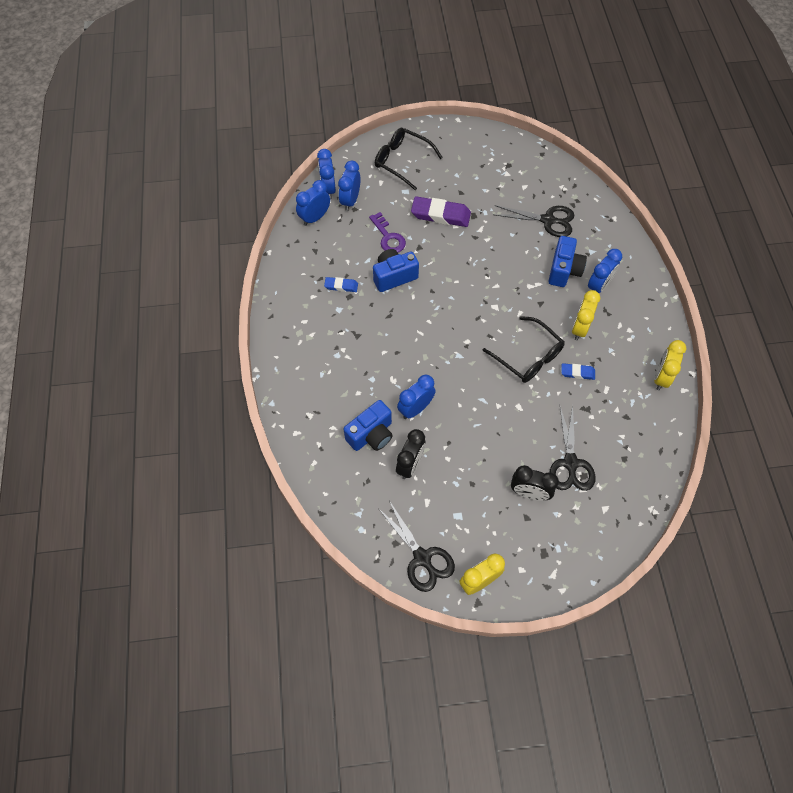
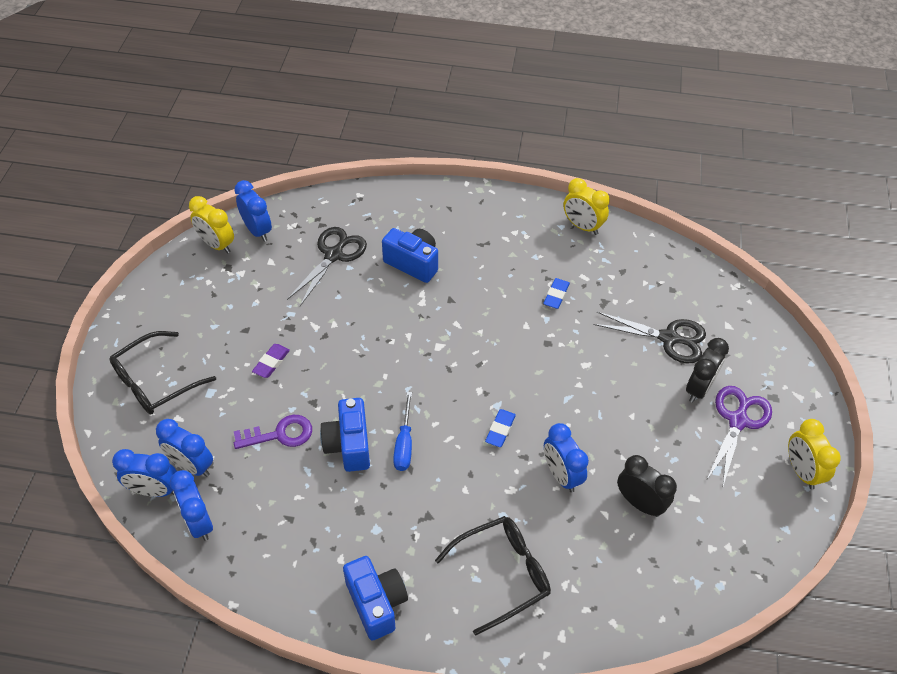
camera: 75 degrees left, 10 degrees down
(341, 286) = (338, 516): blue eraser -> blue eraser (500, 430)
(371, 435) = (587, 538): blue camera -> blue camera (376, 603)
(406, 307) = (404, 444): none -> blue screwdriver
(422, 558) = (766, 524): black scissors -> none
(440, 215) = (271, 362): purple eraser -> purple eraser, size x0.53
(509, 526) = (737, 421): none -> purple scissors
(528, 356) = (520, 335): black glasses -> black glasses (501, 574)
(580, 328) = (498, 274): yellow clock -> yellow clock (217, 244)
(598, 286) = (447, 239): blue clock -> blue clock (257, 231)

